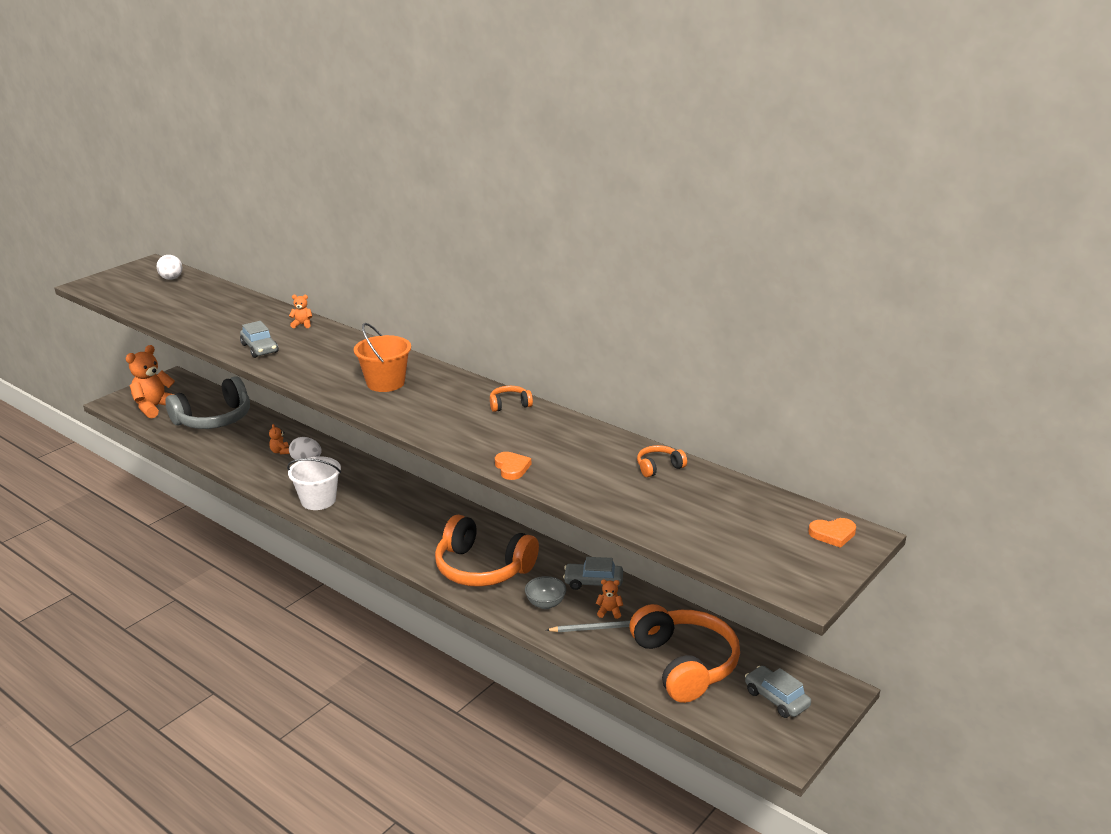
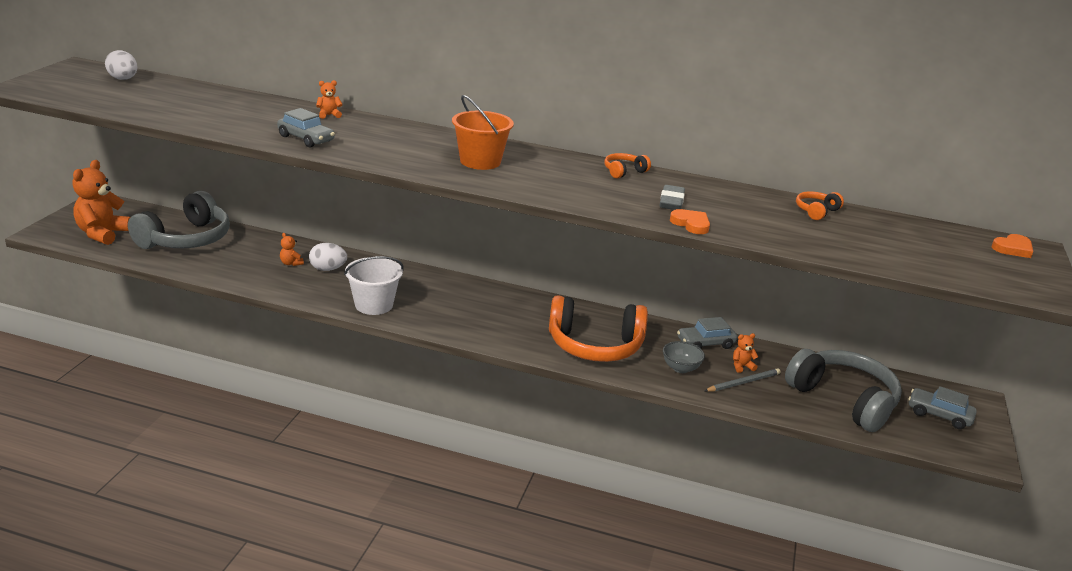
camera: 25 degrees left, 0 degrees up
(519, 442) = (671, 202): none -> grey eraser
(685, 664) = (843, 400): orange headphones -> grey headphones

